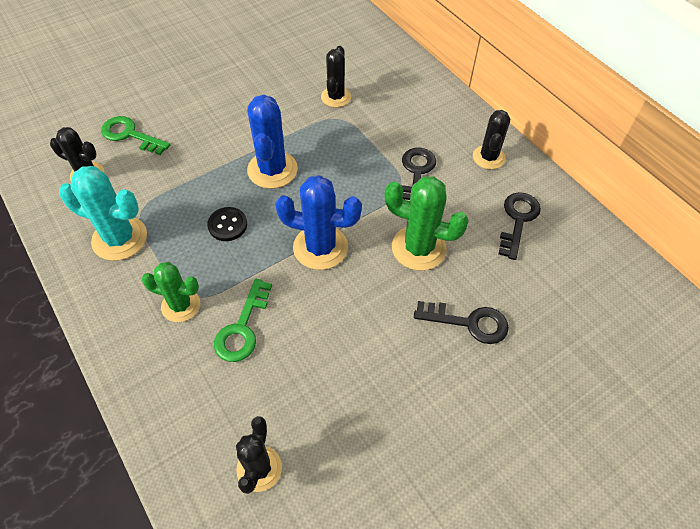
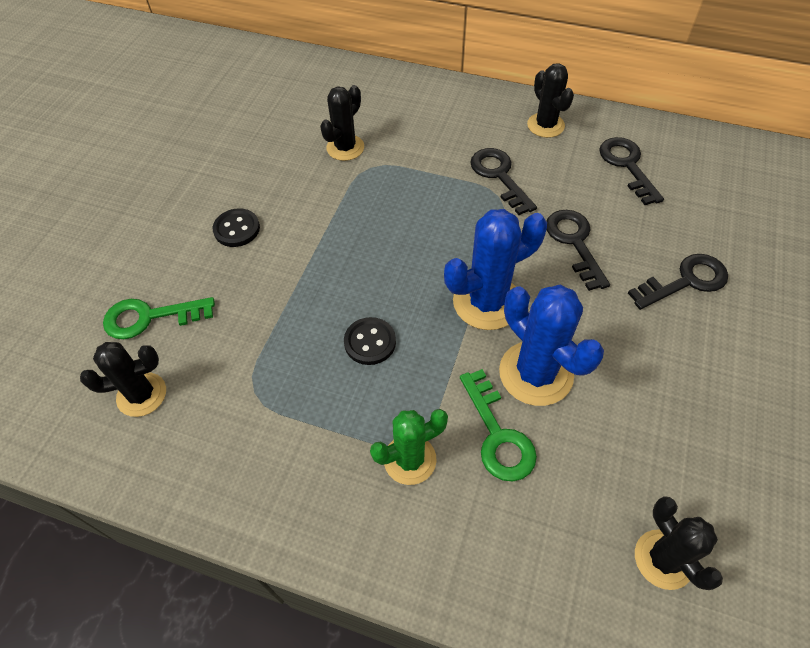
camera: 35 degrees left, 0 degrees up
(119, 238) = (261, 438): turquoise cactus -> none
(222, 111) = (237, 229): none -> black button
(272, 170) = (357, 256): blue cactus -> blue cactus (536, 373)
(336, 97) = (345, 148): black cactus -> black cactus turned 60 degrees clockwise
(418, 248) = (574, 243): green cactus -> black key

